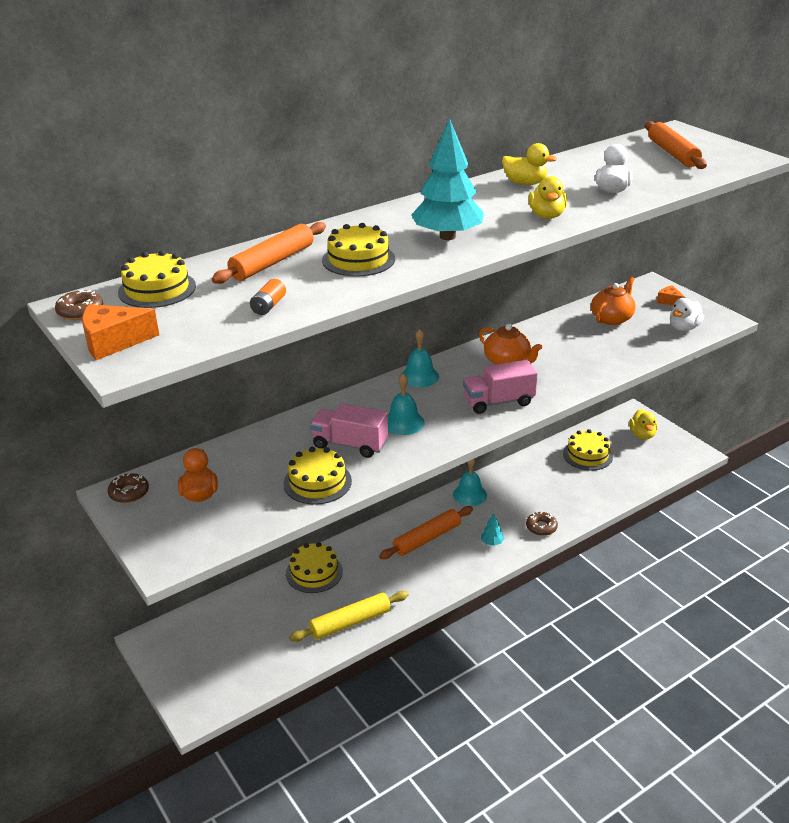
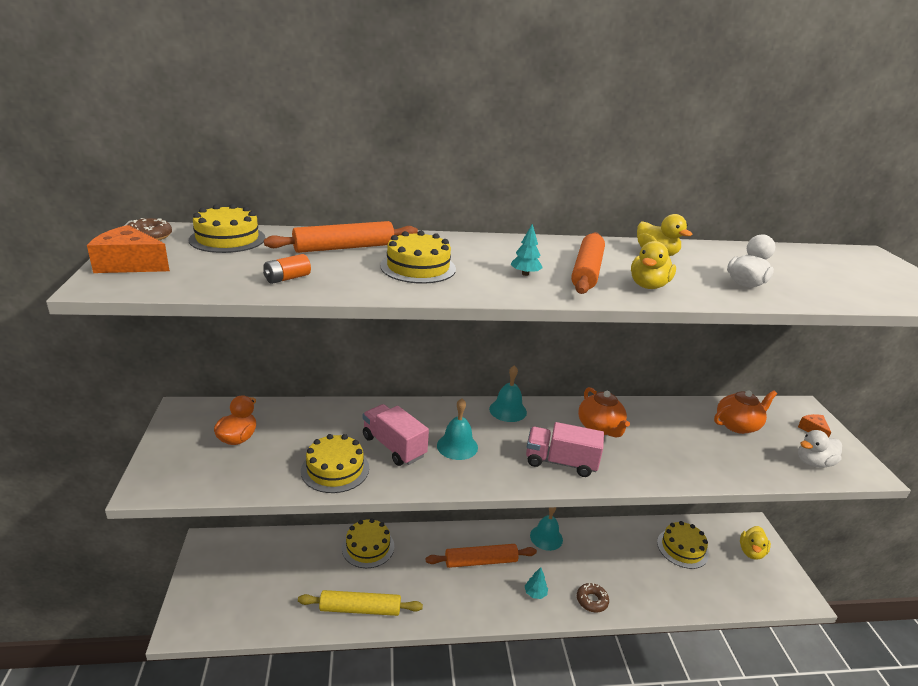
camera: 25 degrees right, 5 degrees down
(129, 493) = (193, 414): brown donut -> none
(447, 236) = (525, 274): turquoise tree -> turquoise tree, size x0.42
(672, 153) = (849, 271): orange rolling pin -> orange rolling pin (586, 271)

